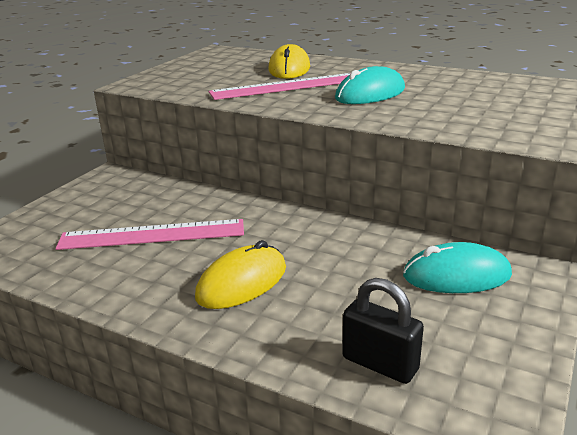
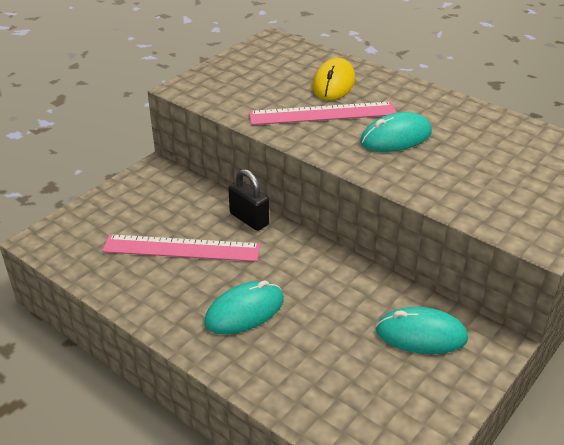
camera: 10 degrees right, 10 degrees up
(242, 282) = (244, 311): yellow mouse -> turquoise mouse
(380, 364) = (328, 405): black padlock -> black padlock (249, 219)

